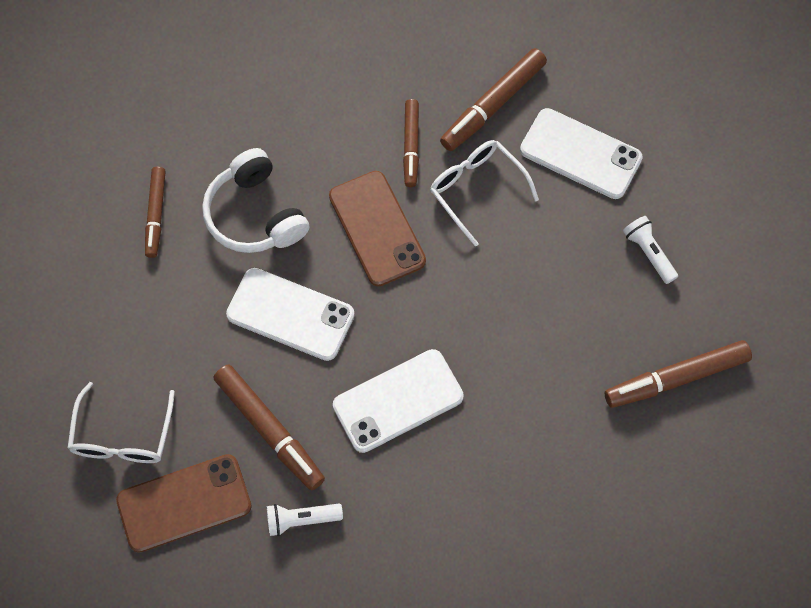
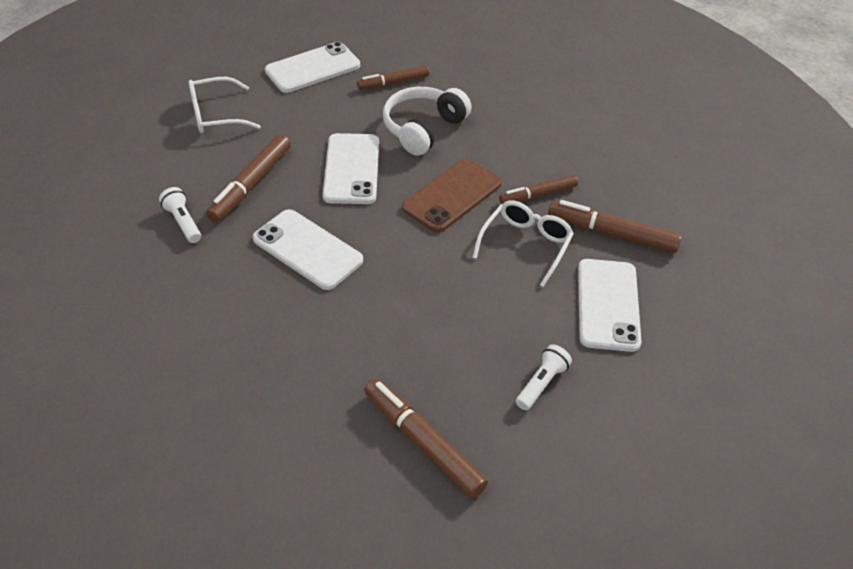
camera: 65 degrees right, 20 degrees down
(82, 295) = (313, 68): none -> white phone
(184, 503) = (175, 157): brown phone -> none

